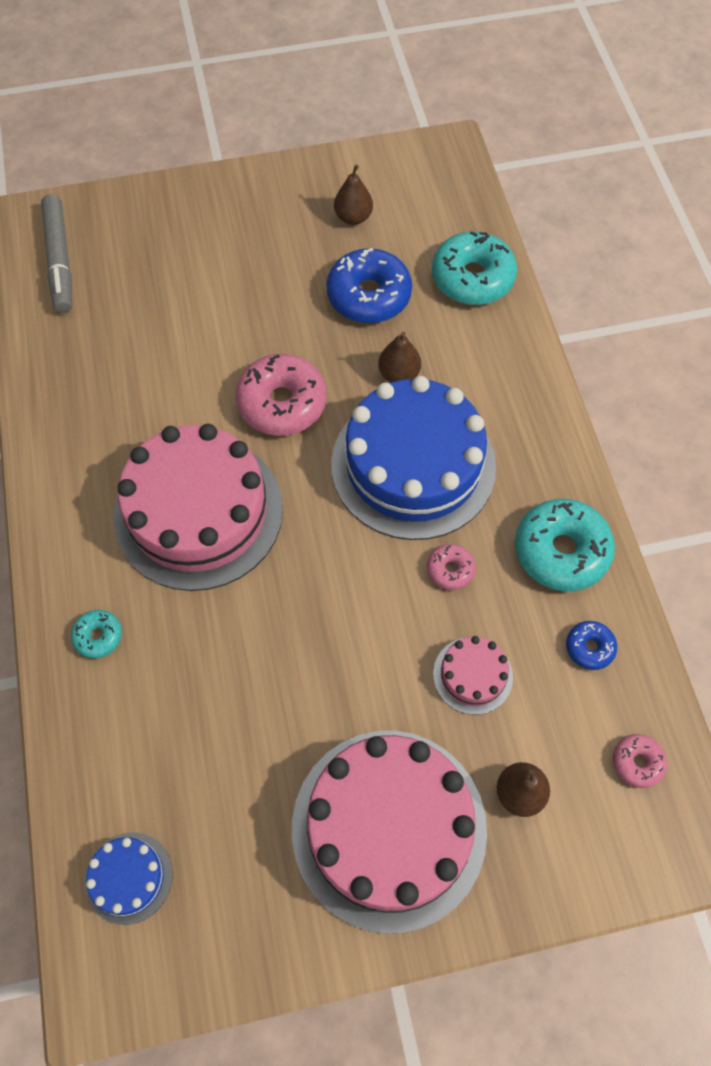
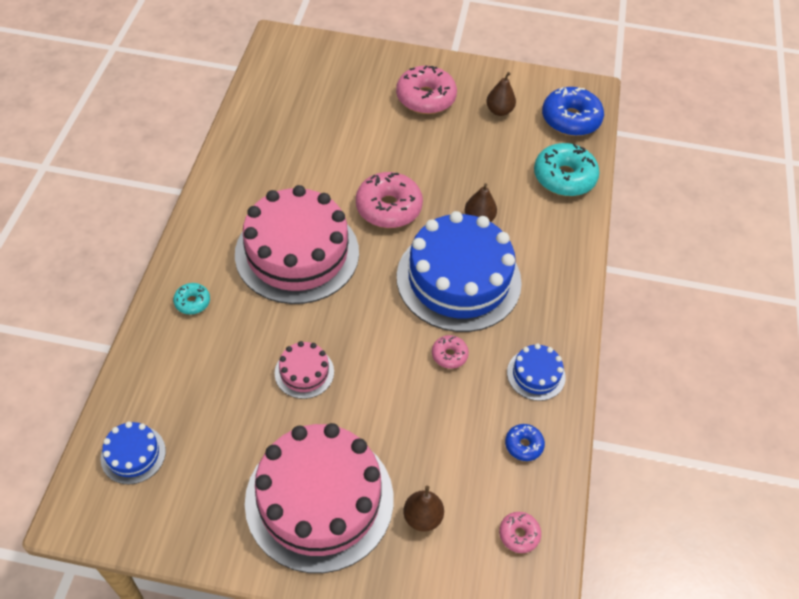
camera: 20 degrees right, 10 degrees down
(60, 260) = (289, 71): grey marker -> none
(254, 233) = (425, 98): none -> pink donut
(369, 295) = (484, 163): blue donut -> blue donut (570, 119)
(472, 675) = (429, 428): pink cake -> pink cake (304, 372)
(561, 551) = (536, 374): turquoise donut -> blue cake

